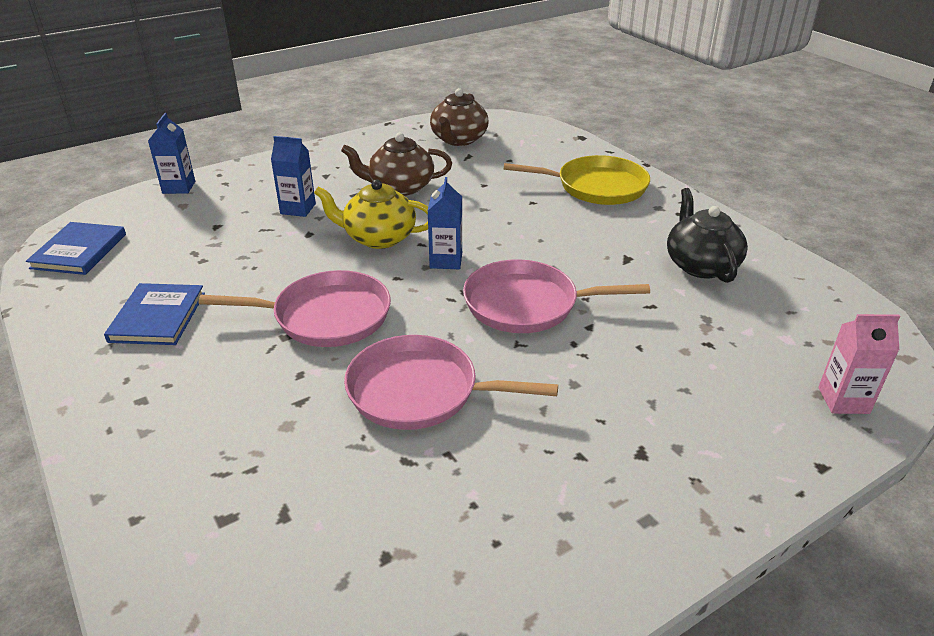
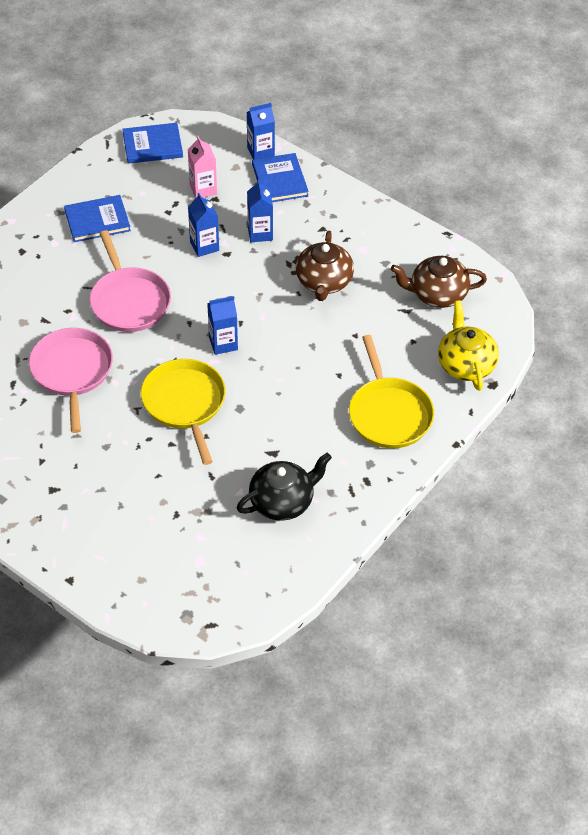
camera: 70 degrees right, 15 degrees up
(233, 184) = (280, 180): none -> blue book
(283, 246) = (204, 246): none -> blue carton
(378, 238) = (238, 295): yellow teapot -> yellow teapot (465, 364)
(400, 187) = (324, 282): brown teapot -> brown teapot turned 150 degrees counterclockwise
(527, 304) = (185, 404): pink pan -> yellow pan
(843, 400) = (139, 593): pink carton -> pink carton (203, 189)

